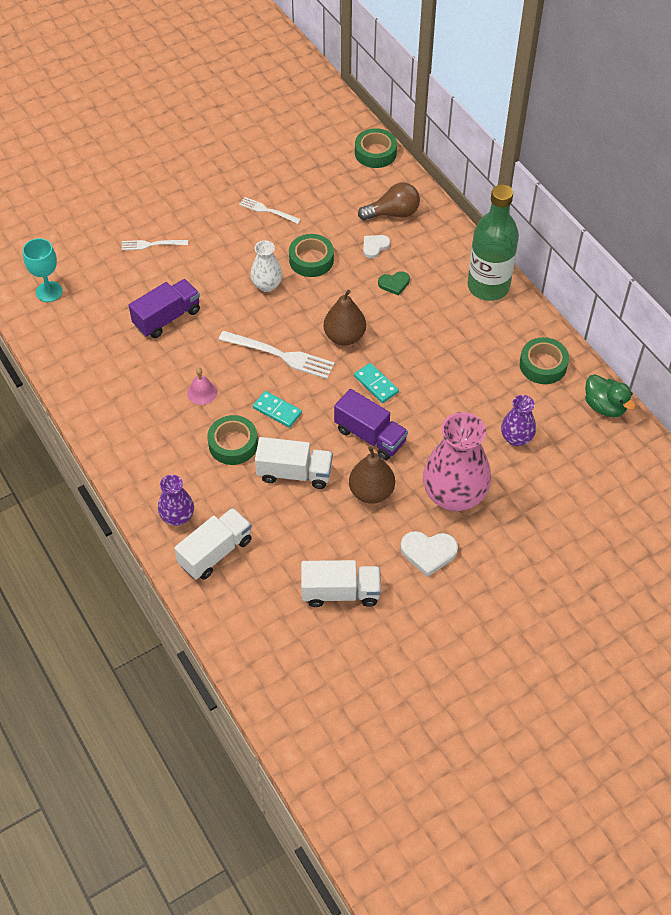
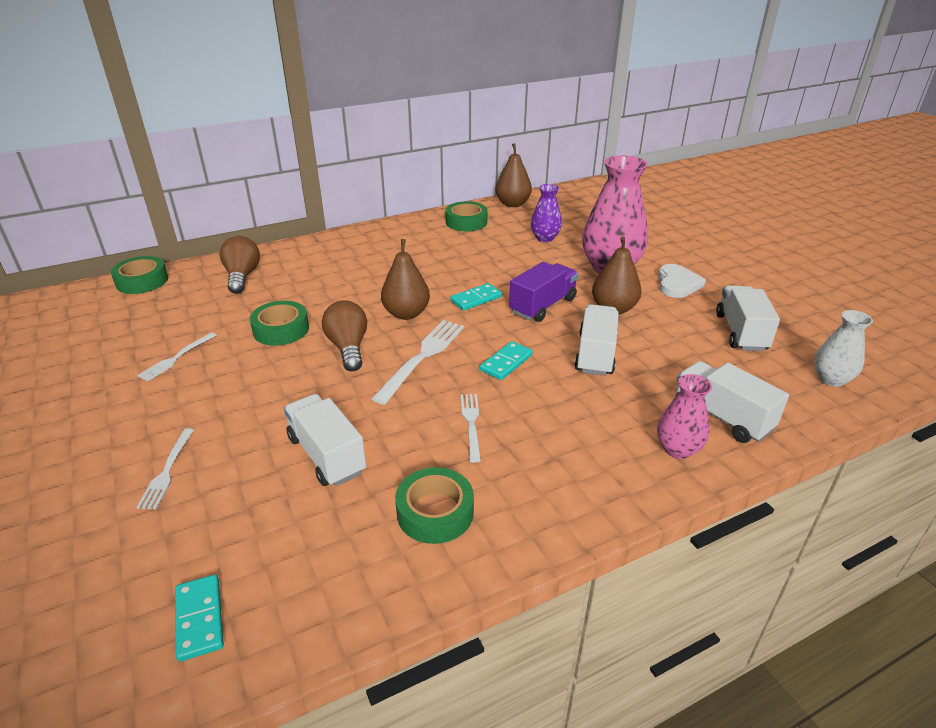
camera: 85 degrees left, 20 degrees down
(49, 291) = (200, 618): turquoise goblet -> turquoise domino
(167, 318) = (327, 455): purple truck -> white truck
(177, 517) = (677, 449): purple vase -> pink vase
(202, 392) = (471, 423): pink bell -> white fork
(233, 444) = (556, 398): green tape -> green tape (435, 512)
(267, 285) = (305, 363): white vase -> white vase (831, 379)
(289, 307) = (348, 348): none -> brown light bulb
(375, 247) = (284, 289): white heart -> none
(394, 284) = (343, 281): green heart -> none
(488, 286) = (368, 237): green bottle -> none
(604, 406) = (513, 204): green duck -> brown pear

